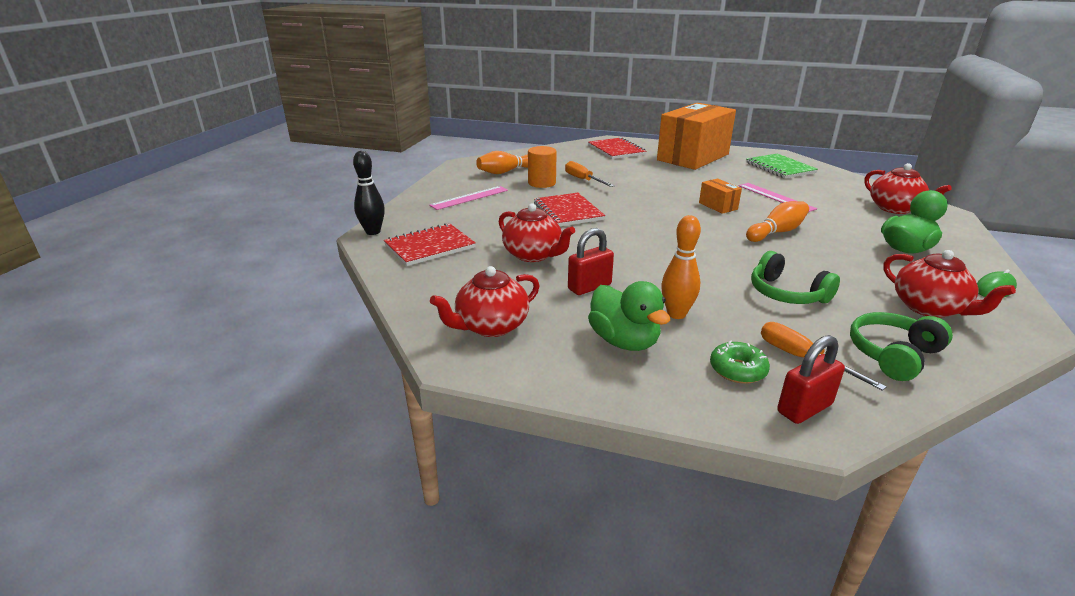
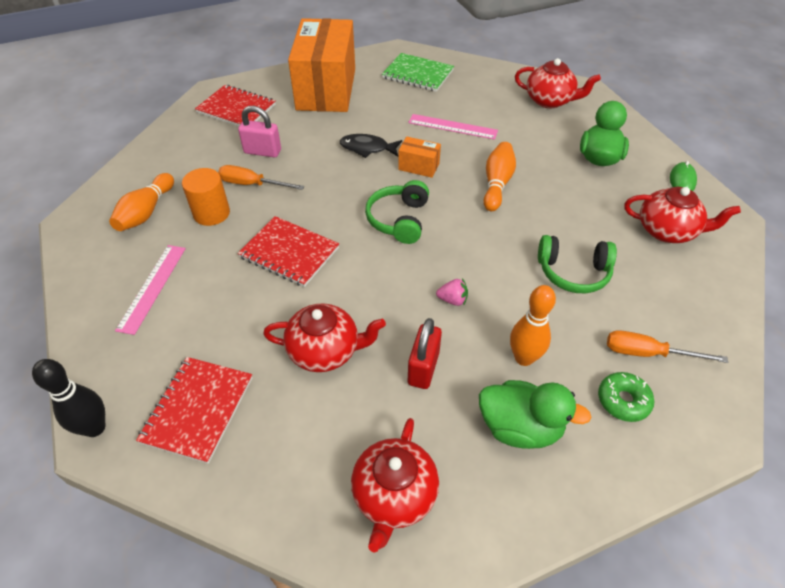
camera: 40 degrees left, 20 degrees up
(609, 170) = (262, 151): none -> pink padlock
(656, 268) = (452, 300): none -> pink strawberry
(687, 188) = (367, 148): none -> black fish
(804, 408) = (694, 413): red padlock -> none
(893, 354) = (690, 306): green headphones -> green headphones (399, 220)

